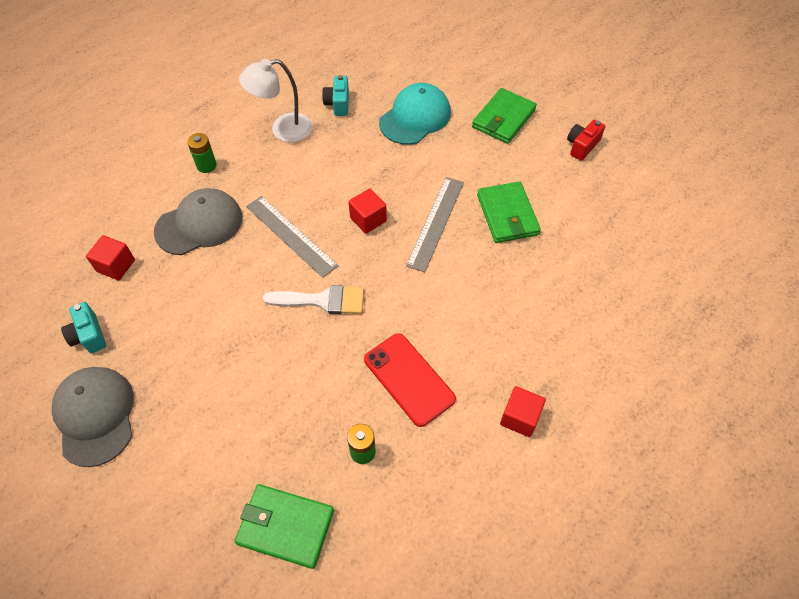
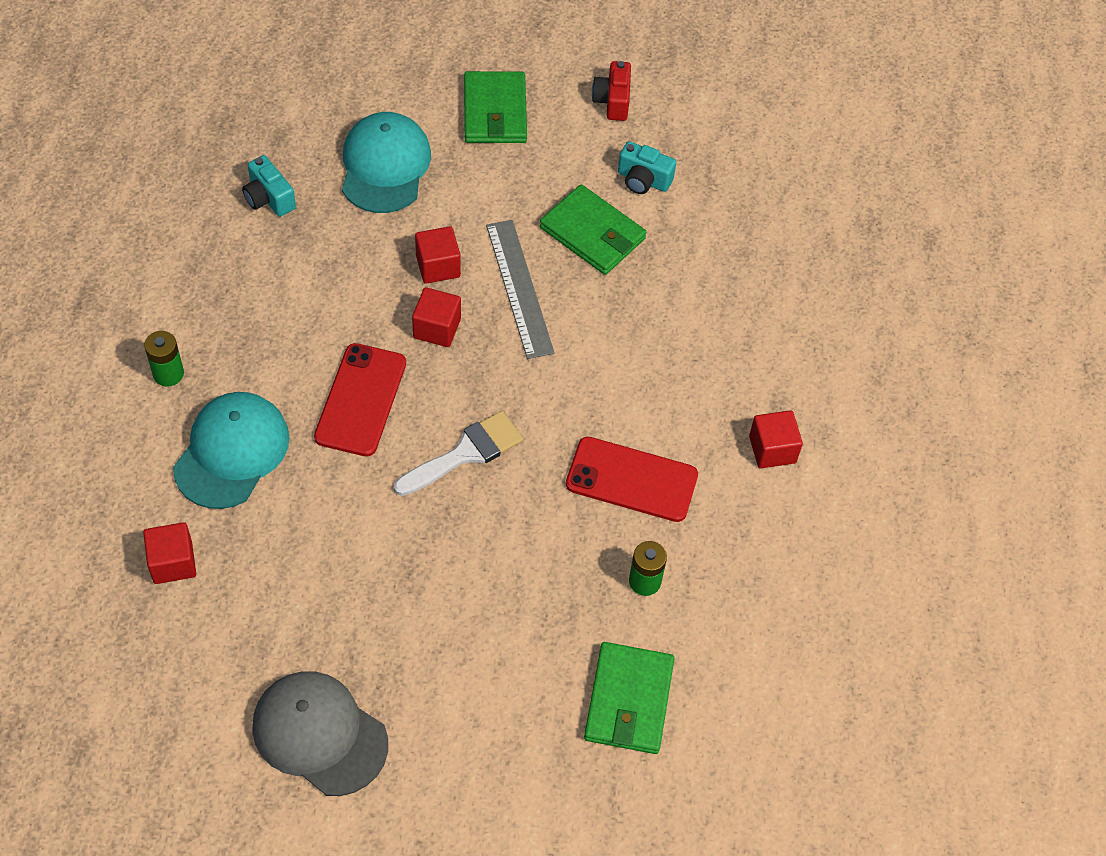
camera: 40 degrees left, 0 degrees up
(89, 335) = (221, 659): turquoise camera -> turquoise camera (643, 180)
(199, 224) = (232, 452): grey cap -> turquoise cap
(283, 130) = (227, 272): white lamp -> none
(285, 526) = (628, 700): green wallet -> green wallet turned 60 degrees counterclockwise
(291, 235) = (360, 400): grey ruler -> red phone
(398, 185) = (438, 266): none -> red cube

